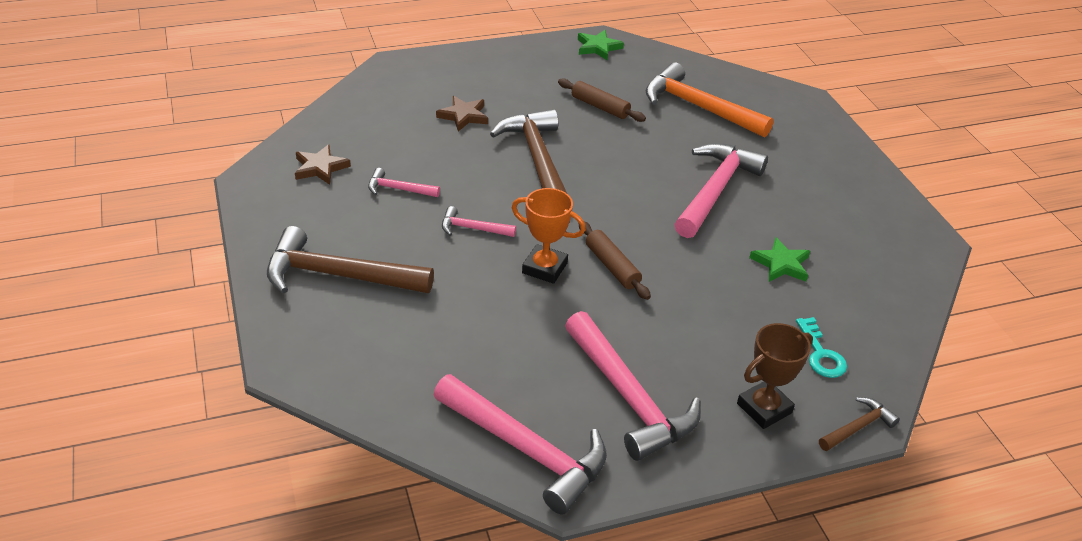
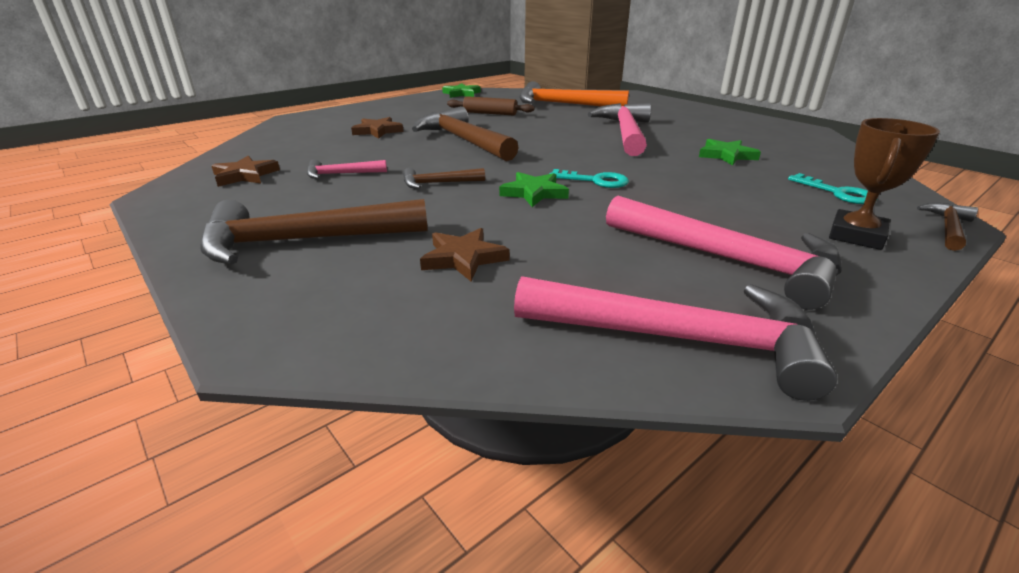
camera: 20 degrees left, 10 degrees down
(439, 331) = (463, 258): none -> brown star
(473, 228) = (438, 183): pink hammer -> brown hammer
(544, 268) = (534, 193): orange trophy -> green star
(612, 266) = (595, 181): brown rolling pin -> turquoise key

